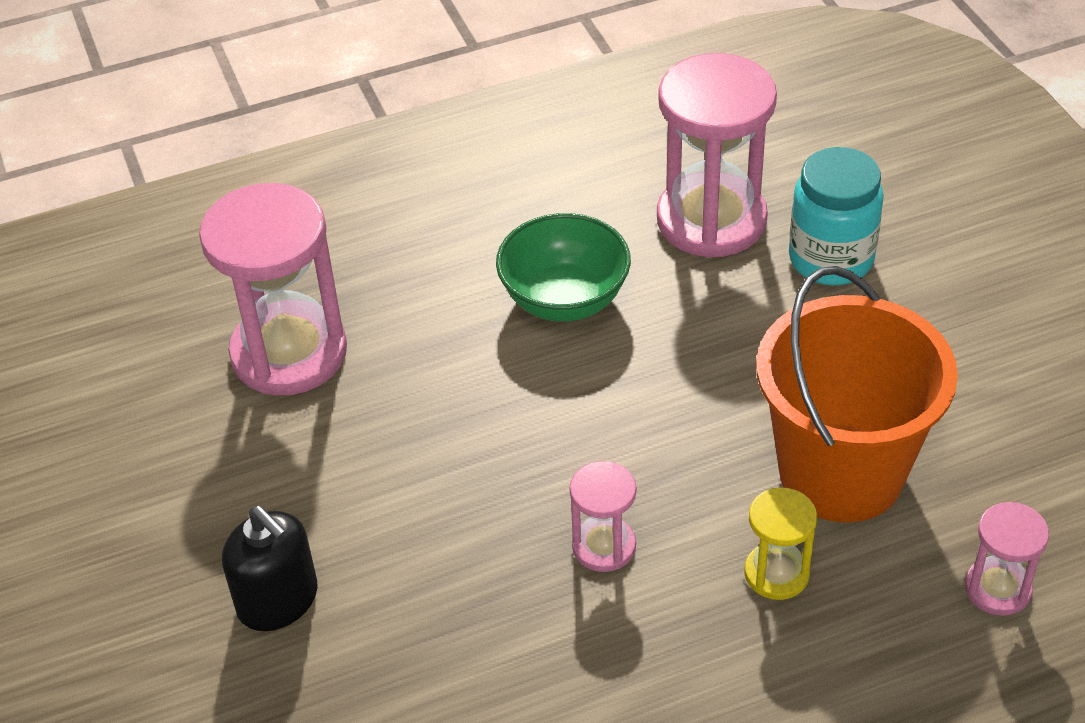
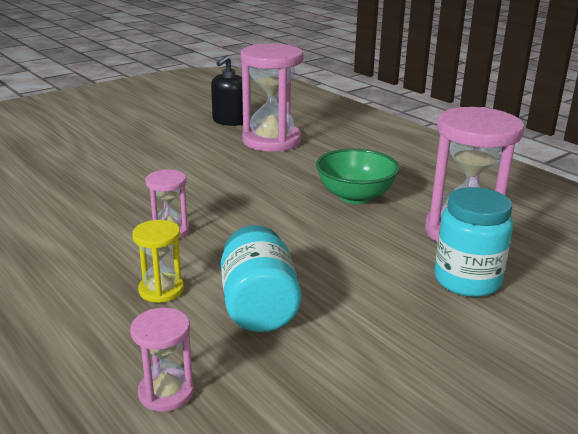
camera: 70 degrees right, 20 degrees down
(278, 600) = (118, 160): black soap dispenser -> black soap dispenser (230, 121)
(841, 473) = (259, 306): orange bucket -> turquoise jar

